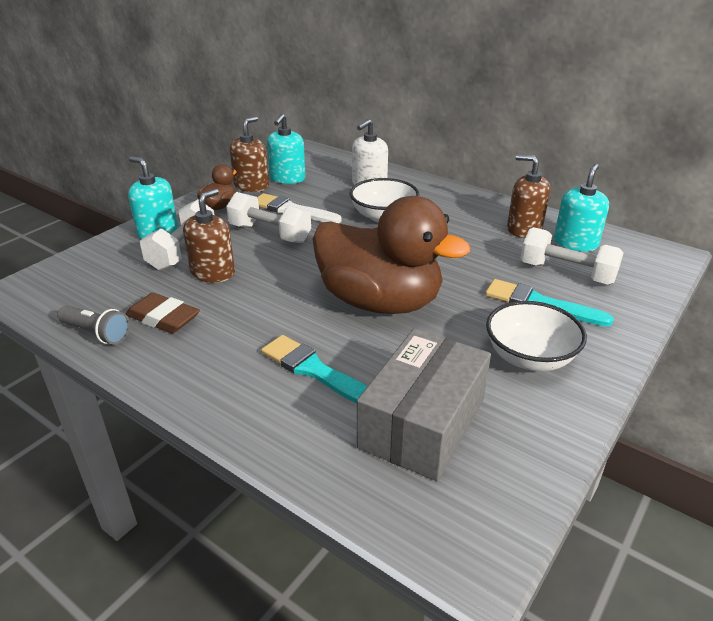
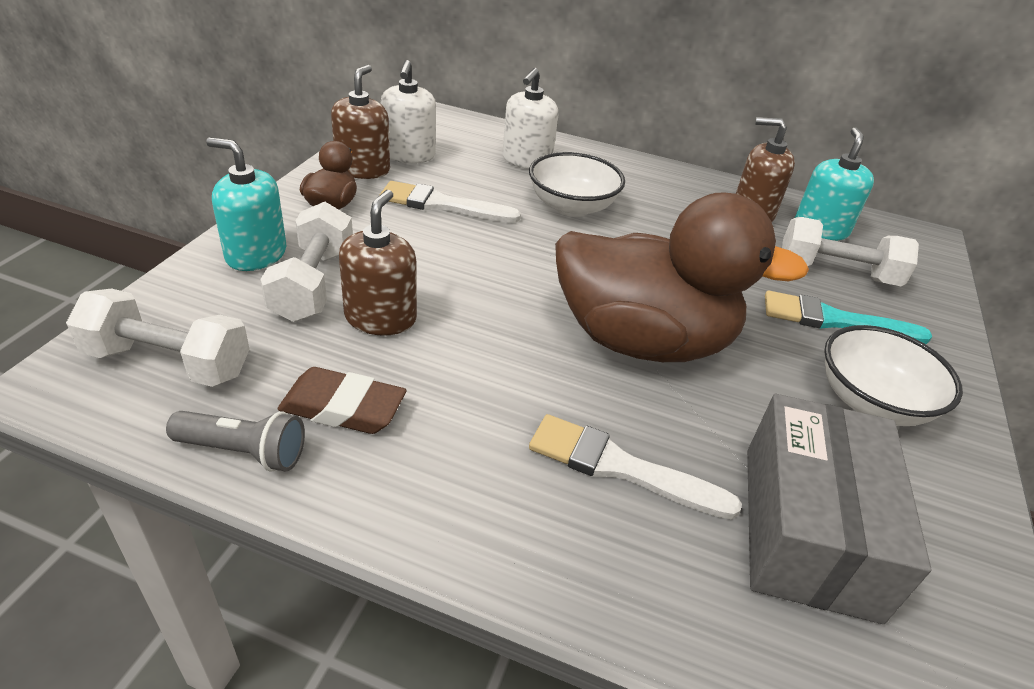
camera: 20 degrees left, 5 degrees up
(270, 234) = (431, 245): white dumbbell -> white dumbbell (168, 363)
(287, 178) = (409, 155): turquoise soap dispenser -> white soap dispenser
(316, 371) = (621, 468): turquoise brush -> white brush

